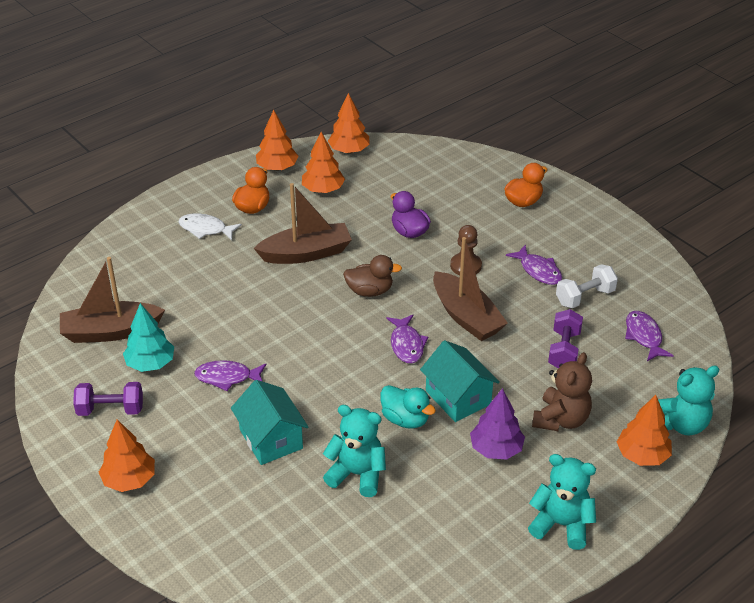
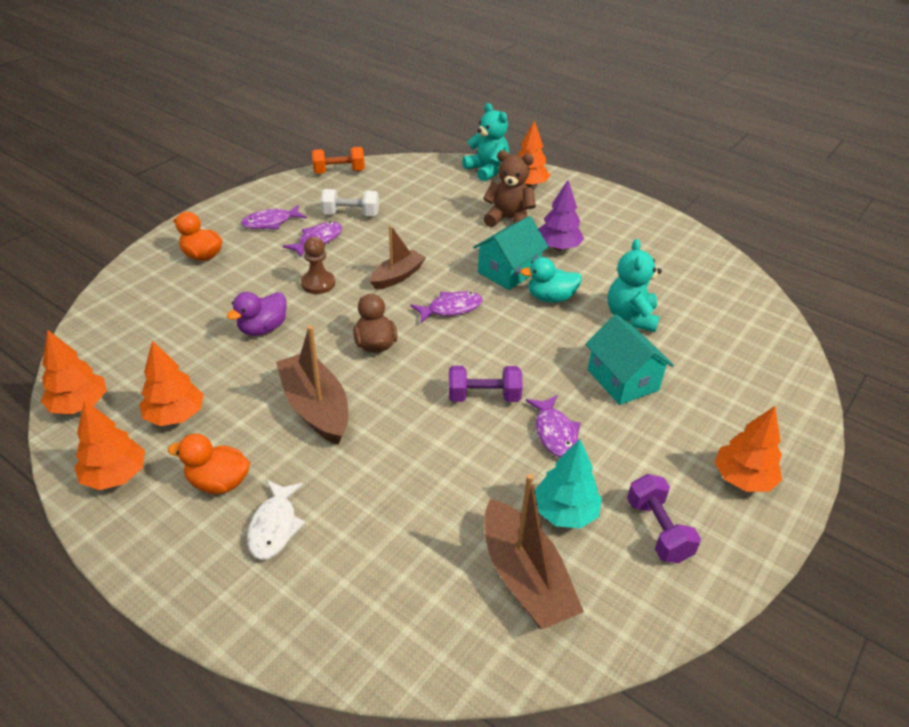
camera: 105 degrees left, 0 degrees up
(271, 439) = (622, 380): turquoise house -> turquoise house turned 75 degrees counterclockwise
(405, 419) = (550, 298): turquoise duck -> turquoise duck turned 120 degrees counterclockwise
(466, 316) = (397, 276): brown boat -> brown boat, size x0.66
(561, 525) = (615, 214): turquoise teddy bear -> none
(564, 350) = (425, 222): purple dumbbell -> purple dumbbell (483, 396)
(585, 297) = (351, 214): white dumbbell -> white dumbbell turned 45 degrees counterclockwise
(644, 336) = (394, 186): purple fish -> purple fish (270, 223)
(679, 296) = (339, 172): none -> orange dumbbell

